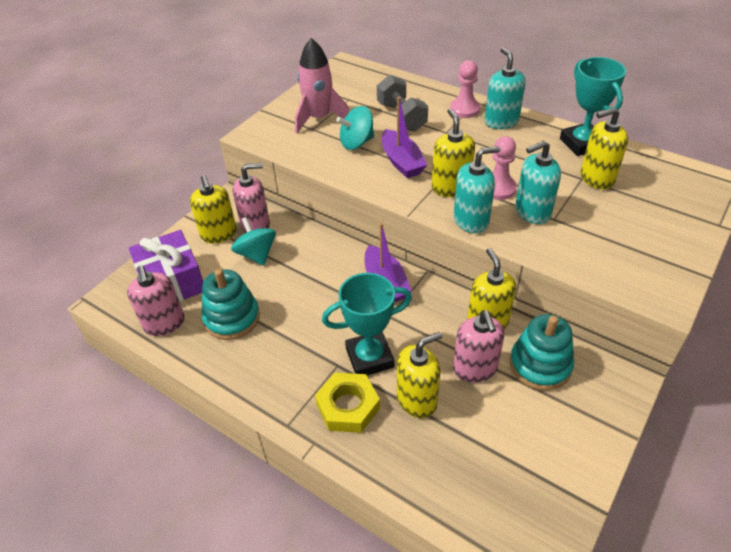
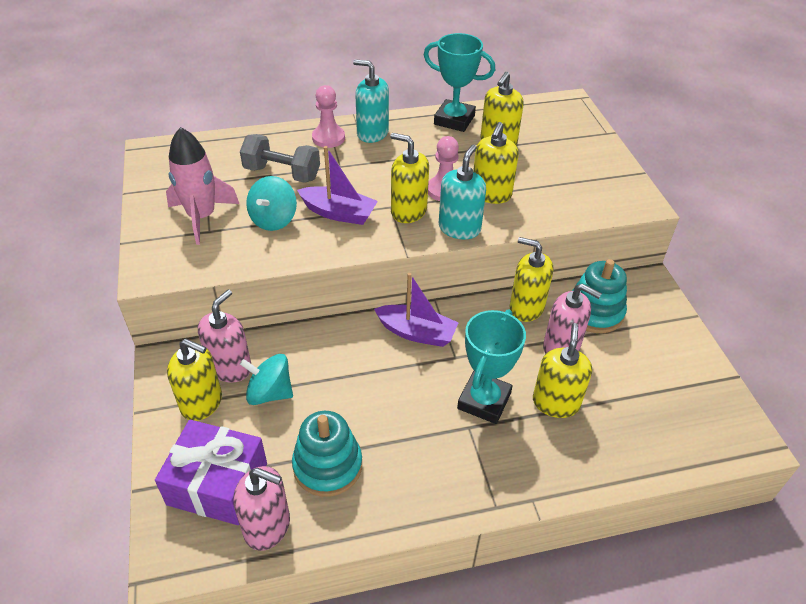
camera: 50 degrees left, 0 degrees up
(348, 406) = (519, 451): yellow nut -> none
(532, 212) = (491, 194): turquoise soap dispenser -> yellow soap dispenser

